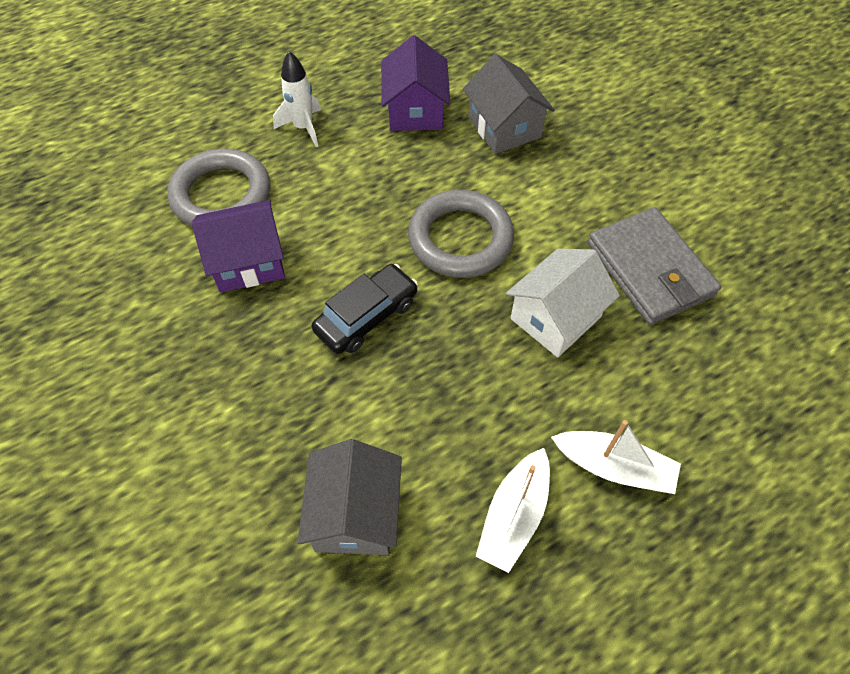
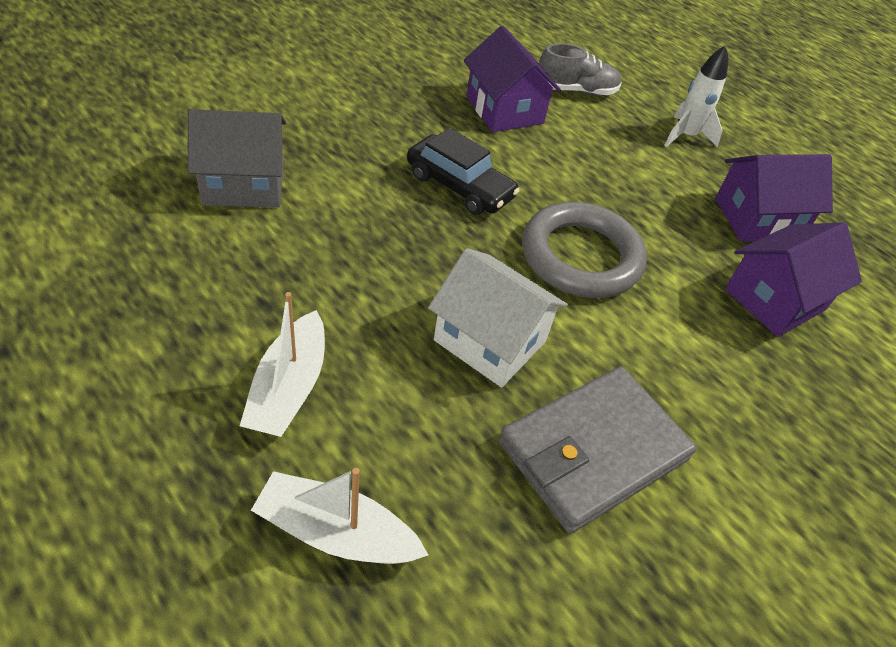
camera: 75 degrees right, 10 degrees down
(221, 195) = (576, 91): grey ring -> grey shoe
(504, 127) = (775, 299): grey house -> purple house
(514, 516) = (233, 295): white boat -> white boat (336, 532)

